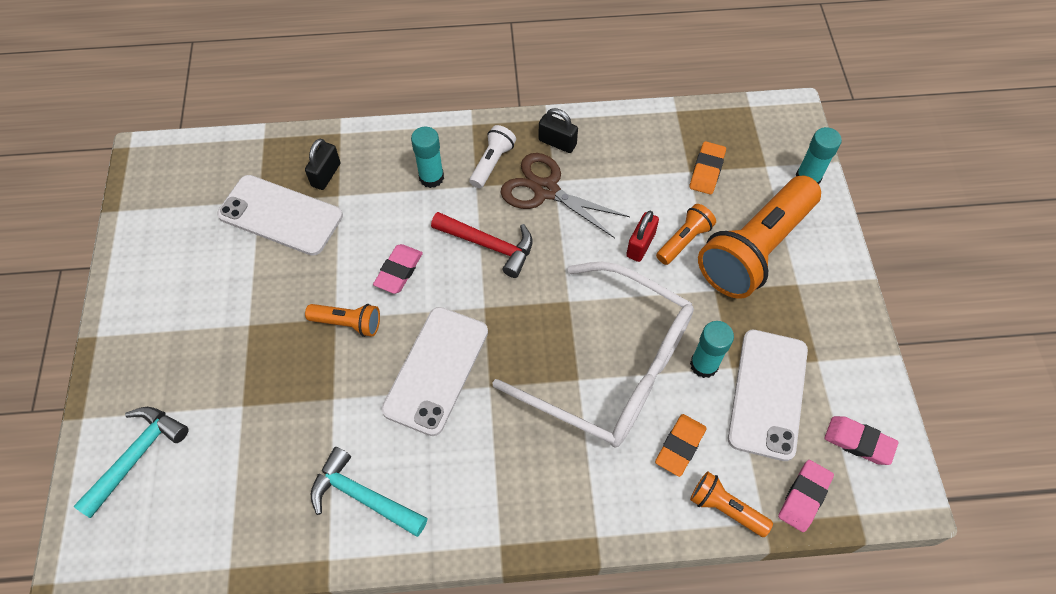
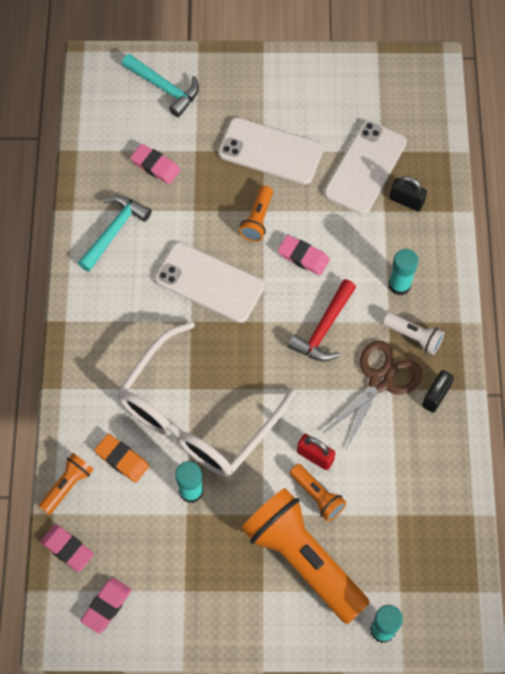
camera: 95 degrees right, 5 degrees up
(263, 454) = (155, 166): none -> pink eraser
(706, 171) = (396, 531): orange eraser -> none
(768, 394) = (158, 539): white phone -> white phone (270, 151)

